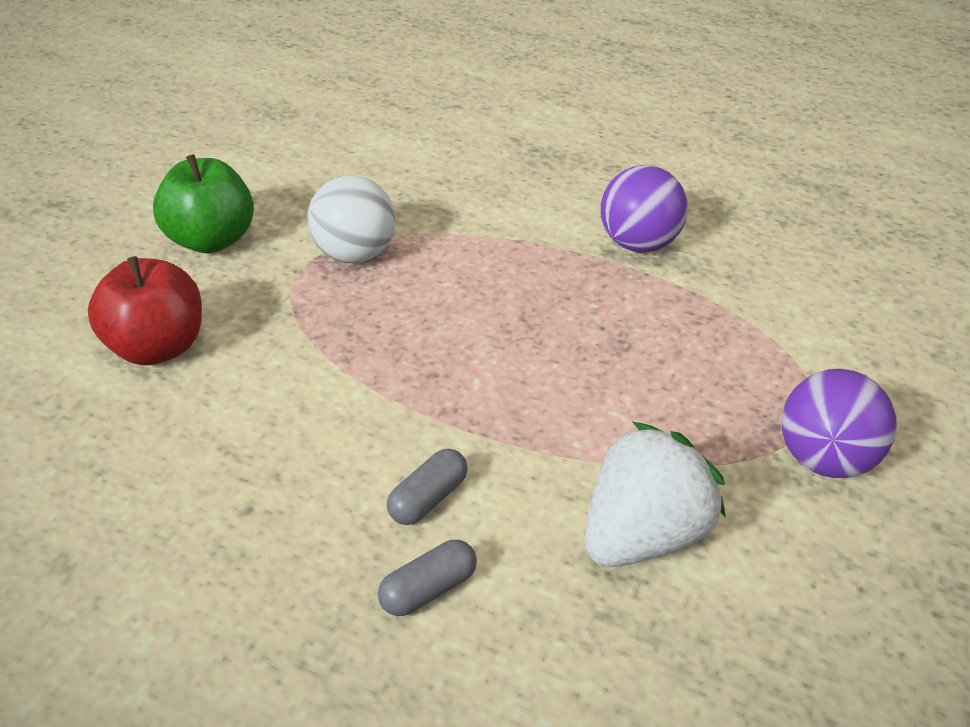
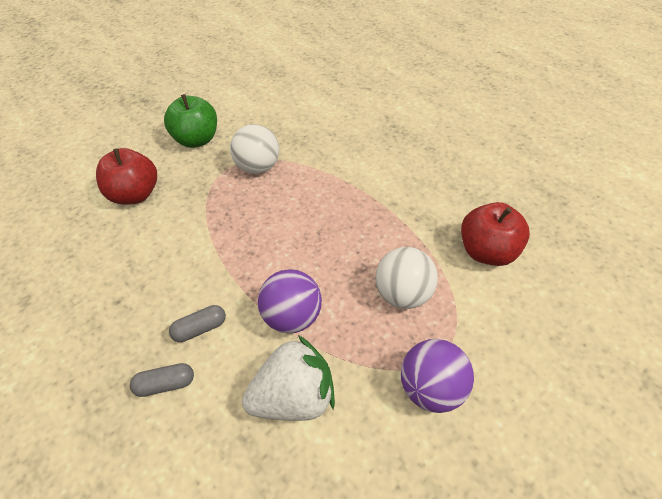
camera: 25 degrees right, 10 degrees up
(639, 244) = (412, 204): purple ball -> purple ball (292, 317)
(707, 361) = (403, 294): none -> white ball
(785, 277) = (487, 252): none -> red apple

